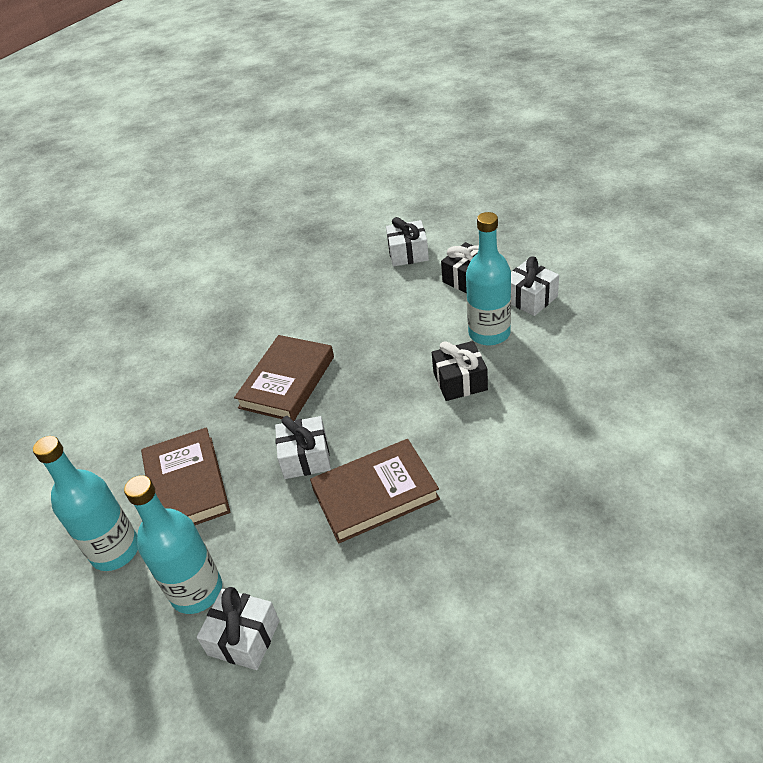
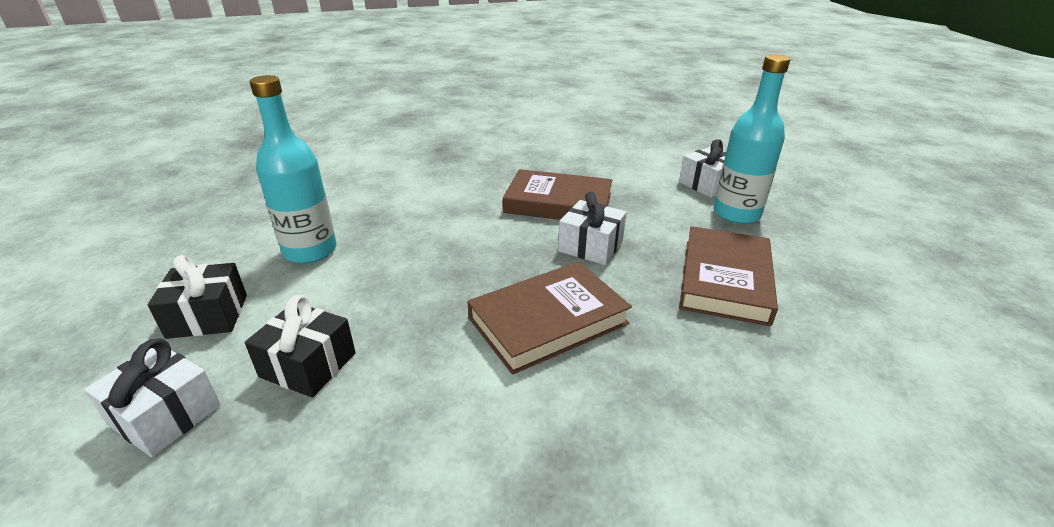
camera: 150 degrees left, 10 degrees down
(115, 550) = (814, 264): turquoise bottle -> none
(460, 381) = (399, 231): black gift -> black gift (308, 365)
(530, 298) = (221, 258): white gift -> none

